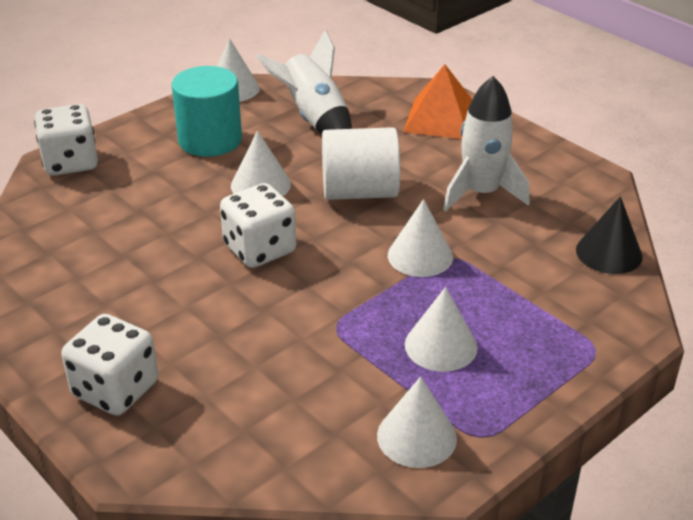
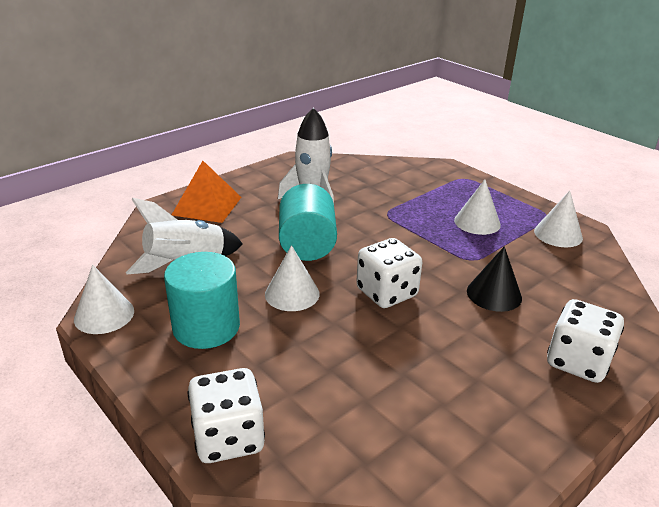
camera: 90 degrees left, 5 degrees down
(359, 192) = (307, 245): white cylinder -> turquoise cylinder
(420, 256) = (387, 224): white cone -> none
(609, 253) = (377, 165): black cone -> black cone (494, 294)

